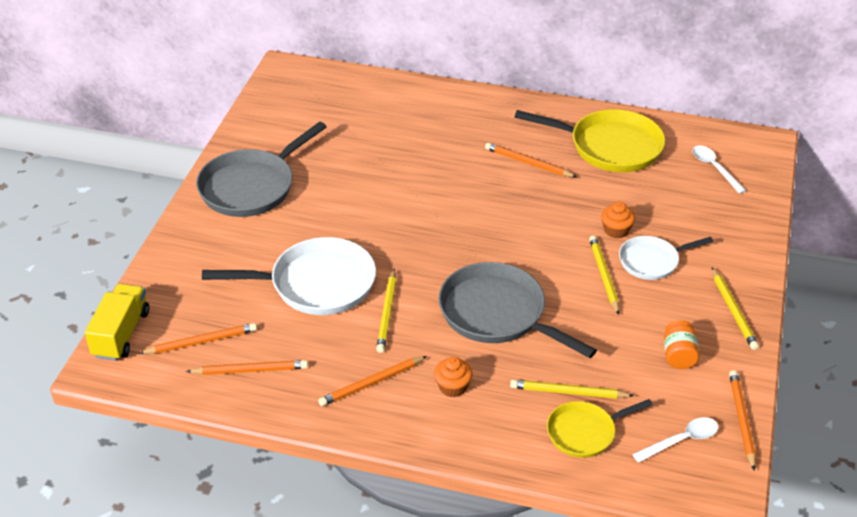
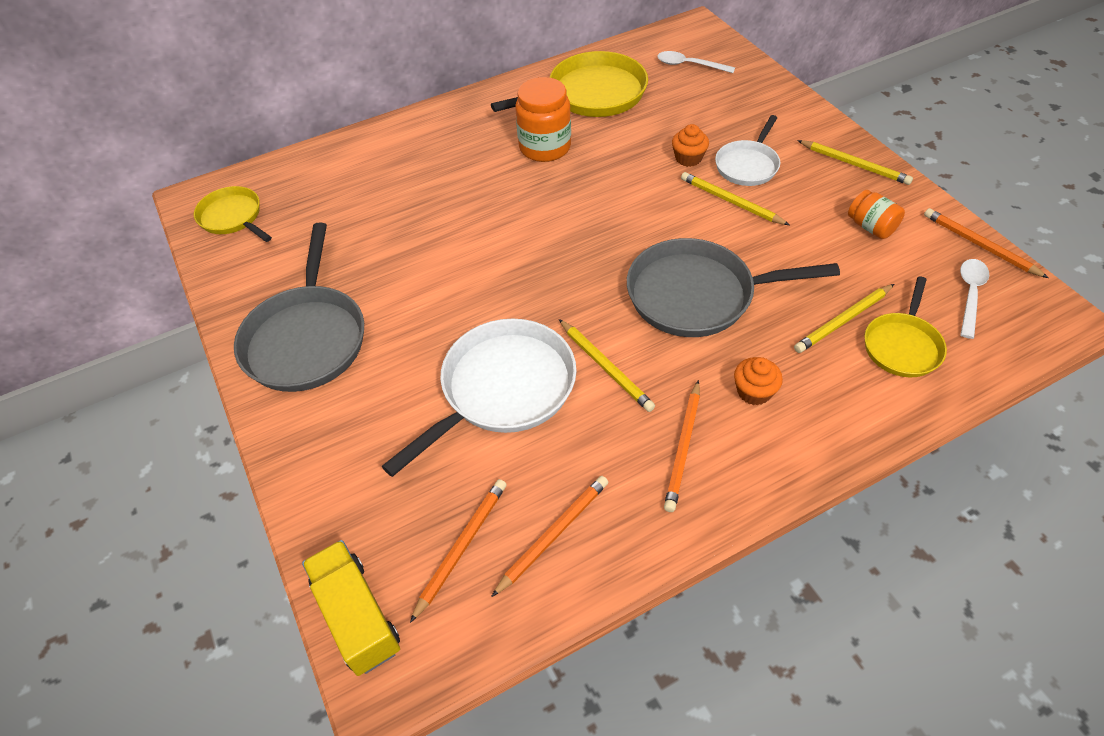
camera: 40 degrees left, 10 degrees up
(292, 92) = (233, 217): none -> yellow pan
(528, 163) = (545, 147): orange pencil -> orange jar

